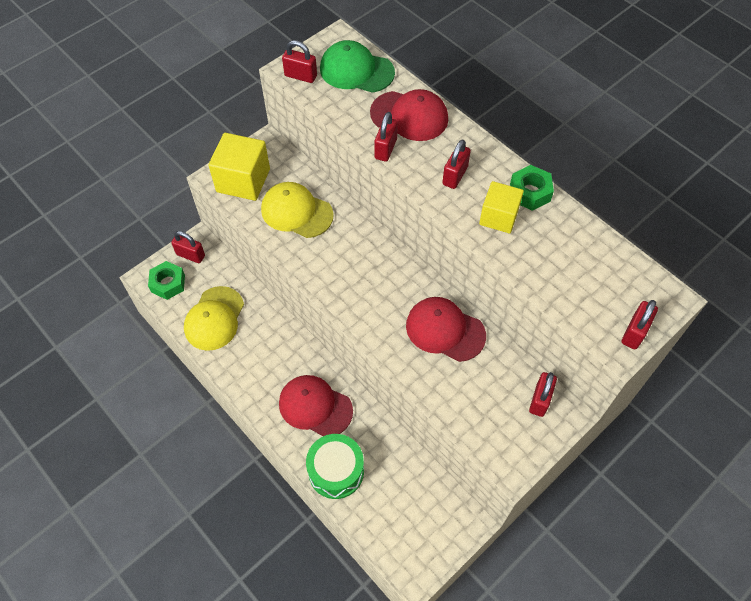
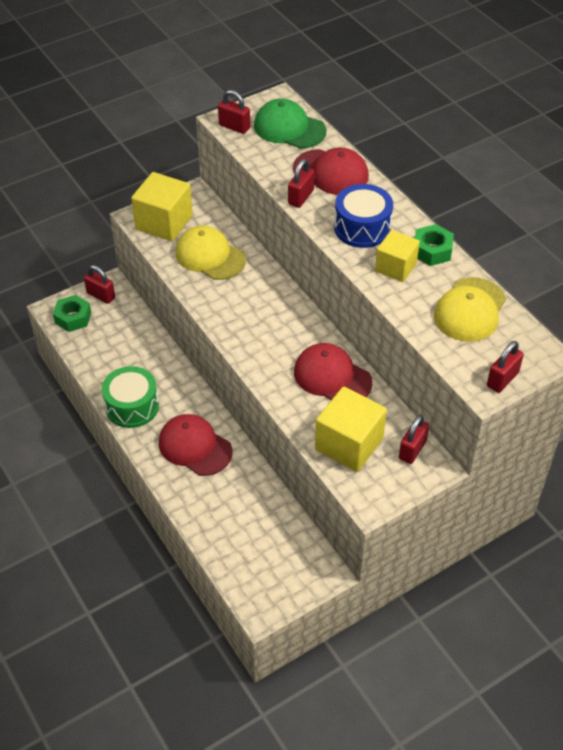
camera: 10 degrees right, 10 degrees down
(214, 318) = (112, 355): yellow cap -> yellow cap (470, 310)
(336, 471) = (203, 506): green drum -> green drum (132, 406)
(455, 176) = (362, 228): red padlock -> blue drum
(477, 403) = (349, 444): none -> yellow cube

